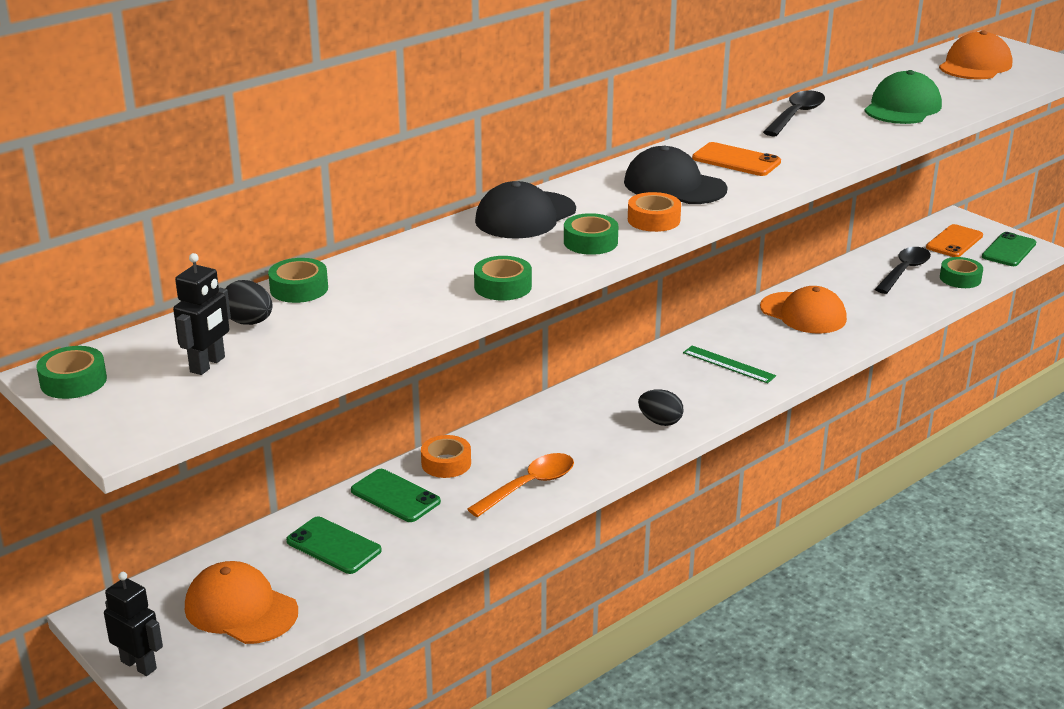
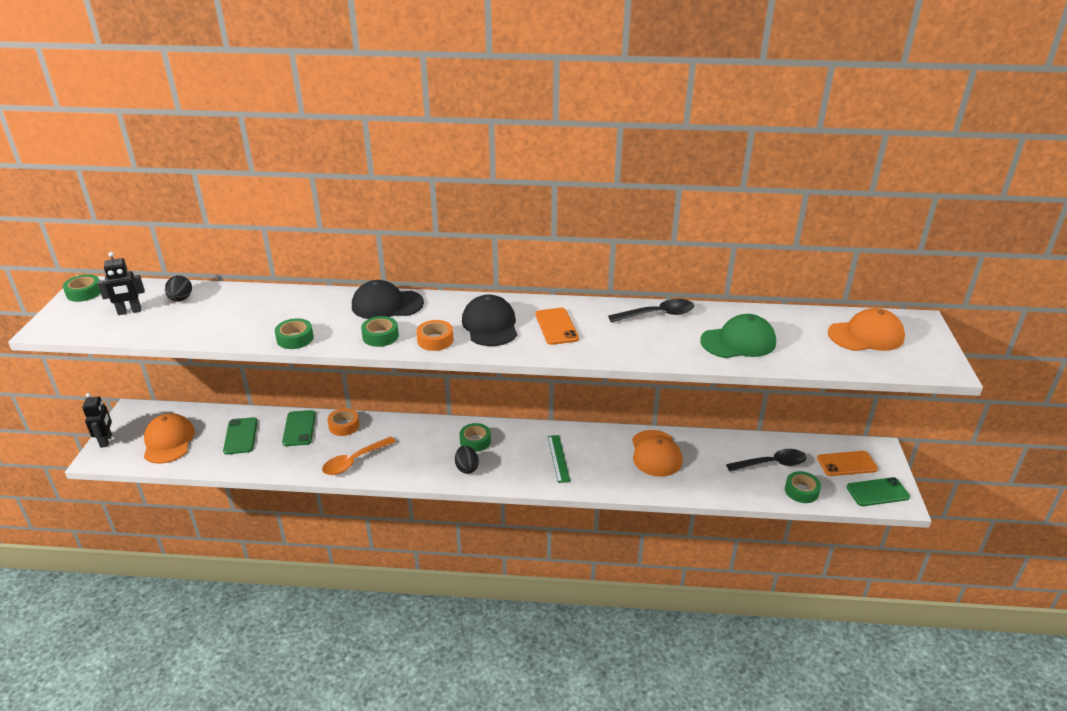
camera: 45 degrees right, 5 degrees up
(299, 289) = (229, 293): green tape -> green tape (475, 441)
(529, 486) = (354, 461): orange spoon -> orange spoon turned 135 degrees clockwise

